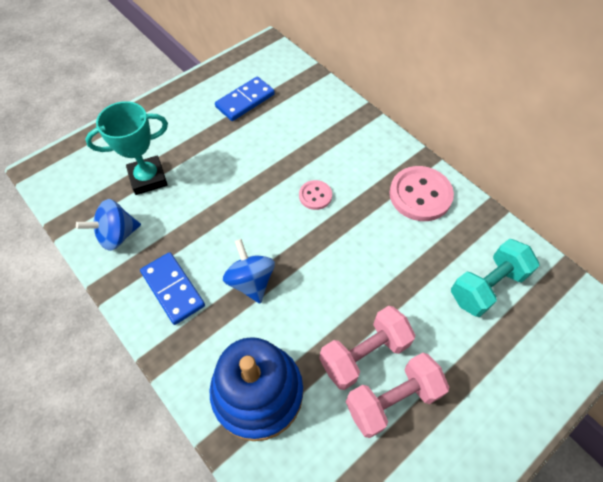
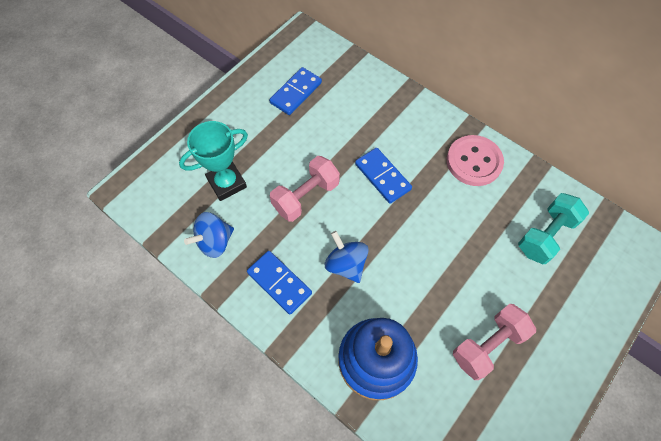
camera: 10 degrees left, 5 degrees up
(315, 196) = (382, 176): pink button -> blue domino
(364, 354) = (456, 311): pink dumbbell -> pink dumbbell (306, 196)

